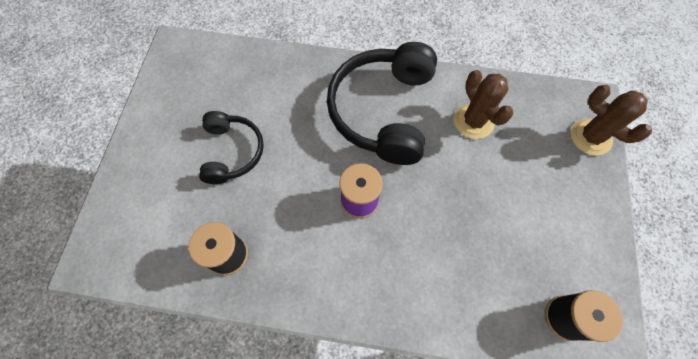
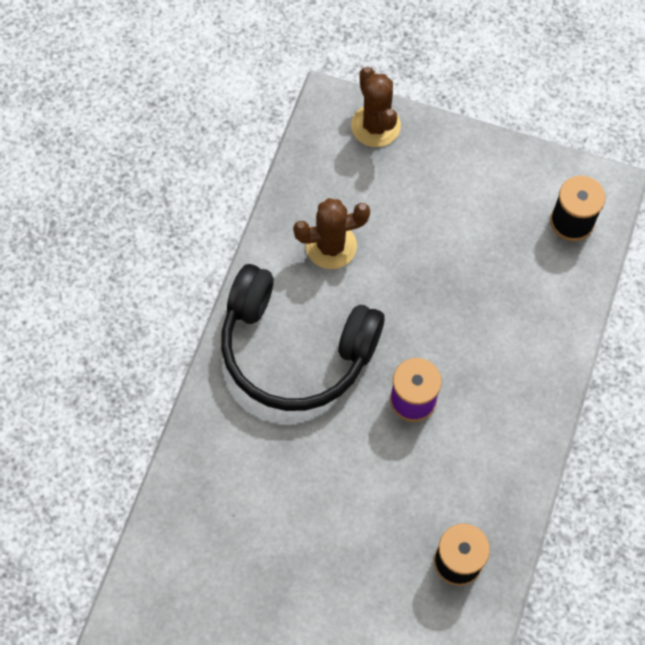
camera: 80 degrees left, 0 degrees up
(232, 152) = (321, 547): black headphones -> none
(590, 137) = (375, 126): brown cactus -> brown cactus turned 75 degrees counterclockwise

